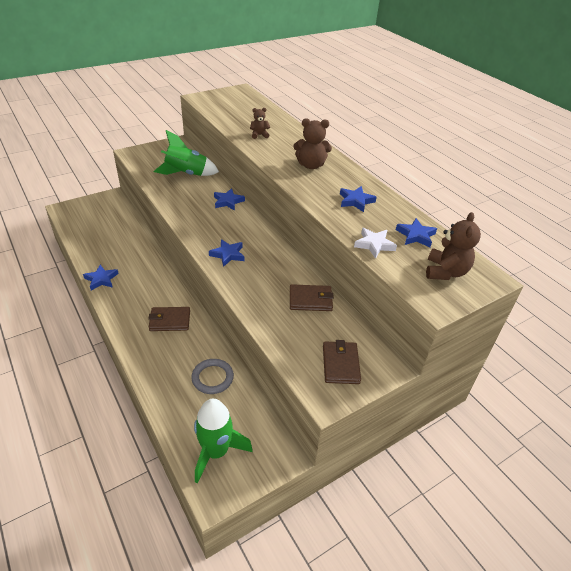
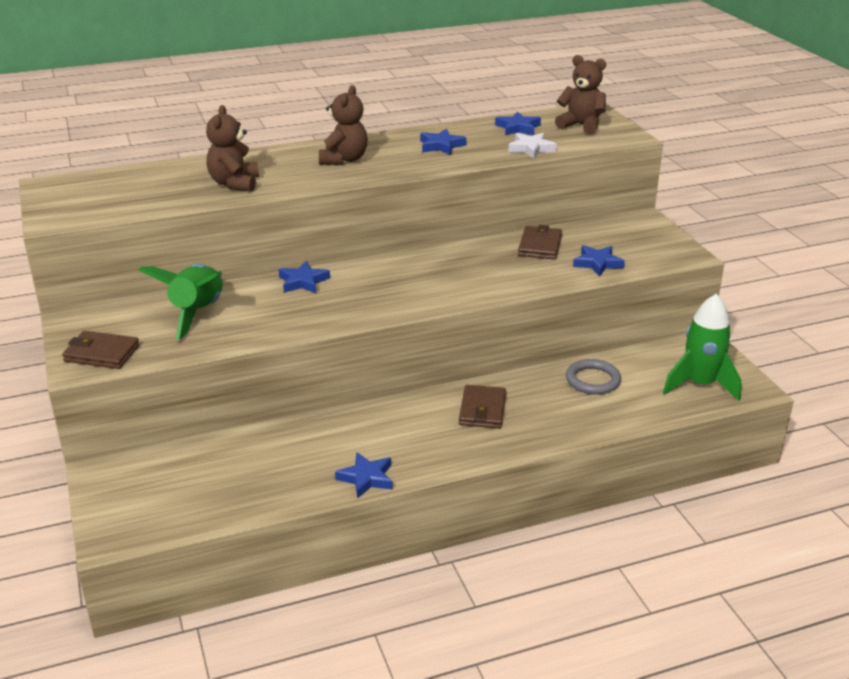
camera: 75 degrees left, 10 degrees down
(228, 254) = (438, 291): blue star -> blue star (597, 263)
(259, 135) = (234, 183): brown teddy bear -> brown teddy bear, size x1.73
(340, 364) = (642, 242): brown wallet -> brown wallet (102, 353)

